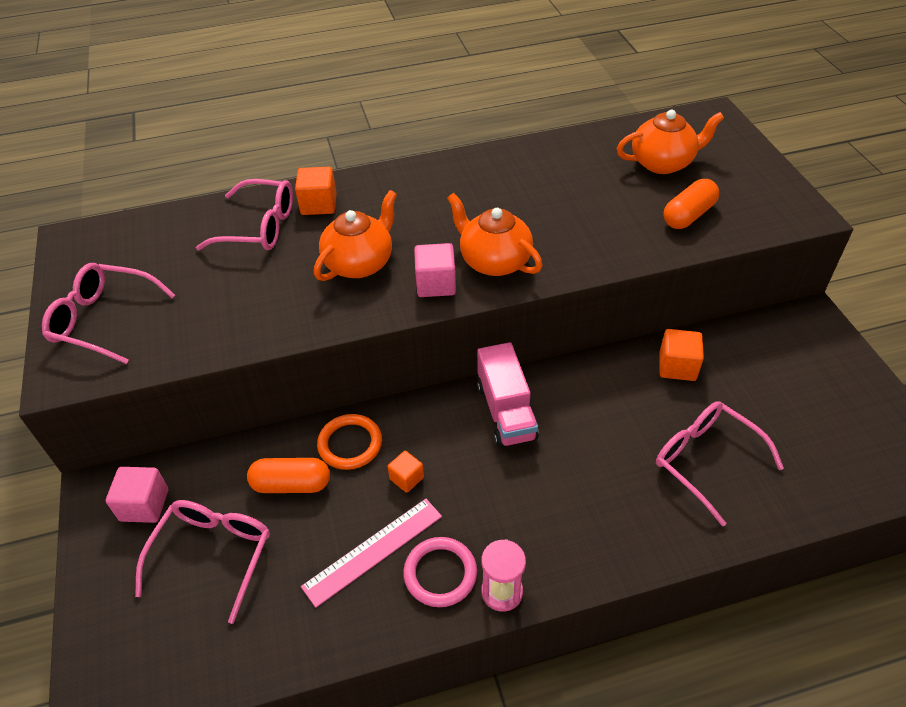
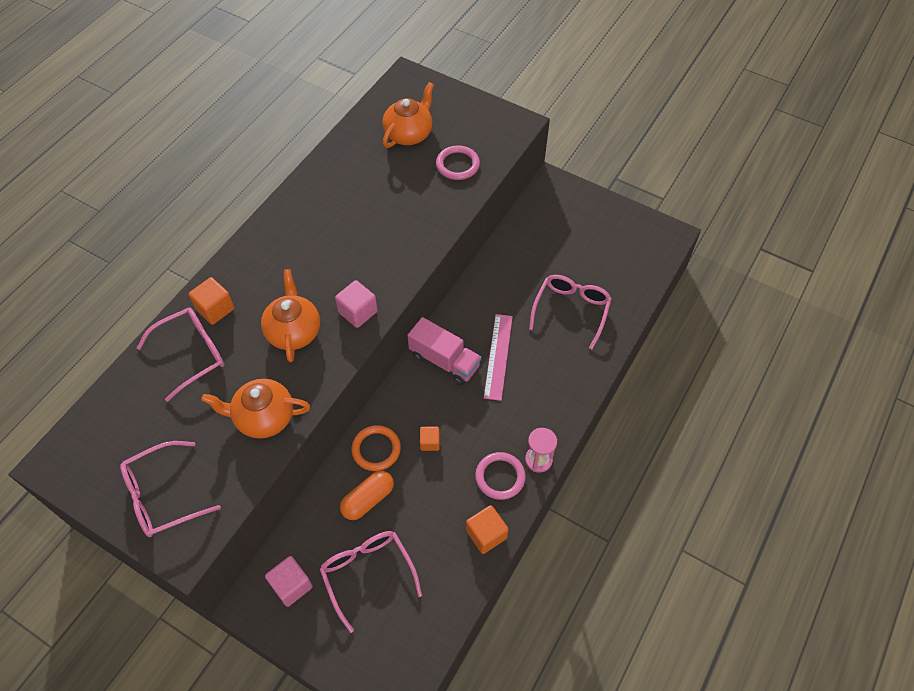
camera: 45 degrees left, 10 degrees up
(373, 551) = (454, 495): pink ruler -> pink ruler (498, 356)
(494, 261) = (376, 272): orange teapot -> orange teapot (263, 417)
(677, 366) = (510, 264): orange cube -> orange cube (486, 534)
(688, 215) = (457, 165): orange capsule -> pink ring
(706, 461) = (571, 311): pink glasses -> pink glasses turned 105 degrees clockwise

